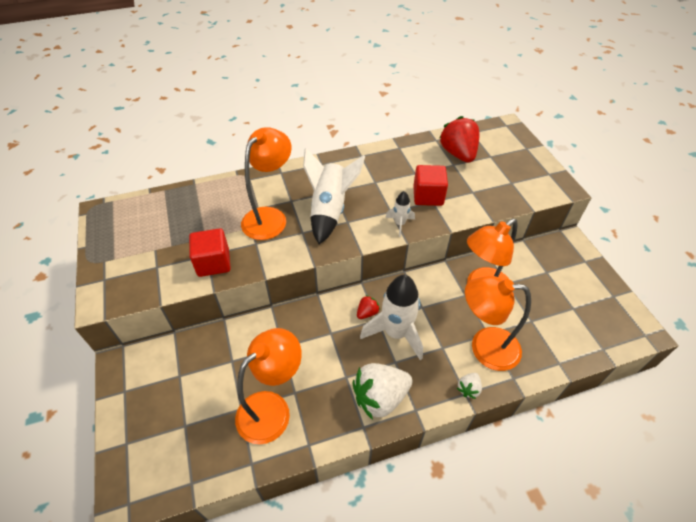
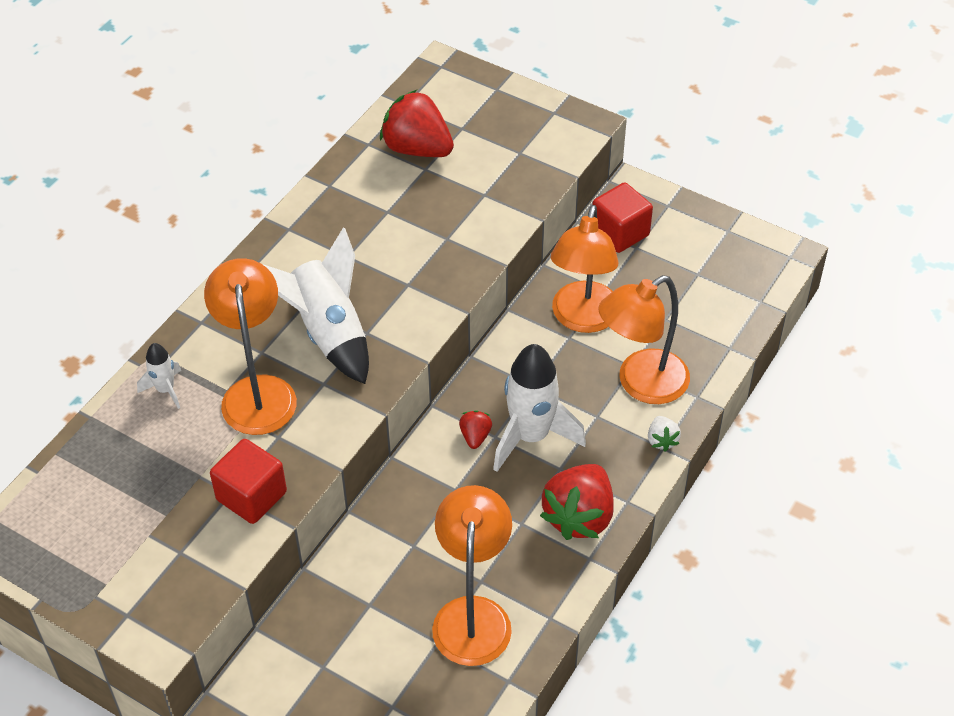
camera: 40 degrees left, 0 degrees up
(380, 397) = (579, 516): white strawberry -> red strawberry
(399, 224) = (435, 294): white rocket -> white rocket (165, 390)
(428, 196) = (434, 234): red cube -> red cube (620, 233)

